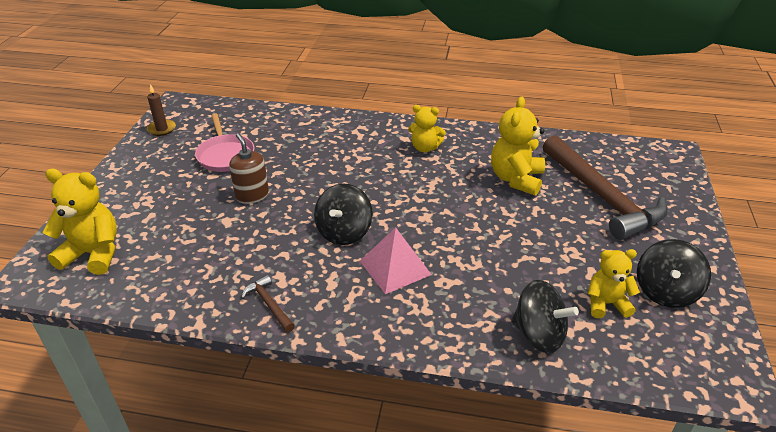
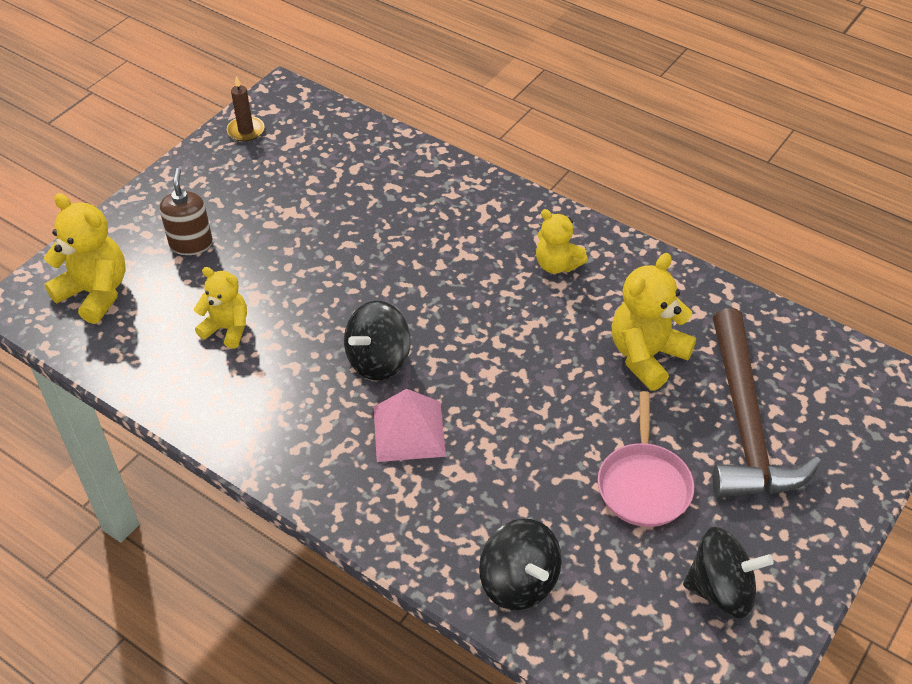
camera: 25 degrees right, 10 degrees up
(225, 155) = (300, 197): pink pan -> pink pan (644, 485)
(252, 195) = (301, 269): brown soap dispenser -> brown soap dispenser (191, 244)
(269, 304) = (244, 426): brown hammer -> none
(606, 304) = (631, 576): yellow teddy bear -> yellow teddy bear (227, 329)
(665, 291) = (721, 590): black spinning top -> black spinning top turned 135 degrees counterclockwise

